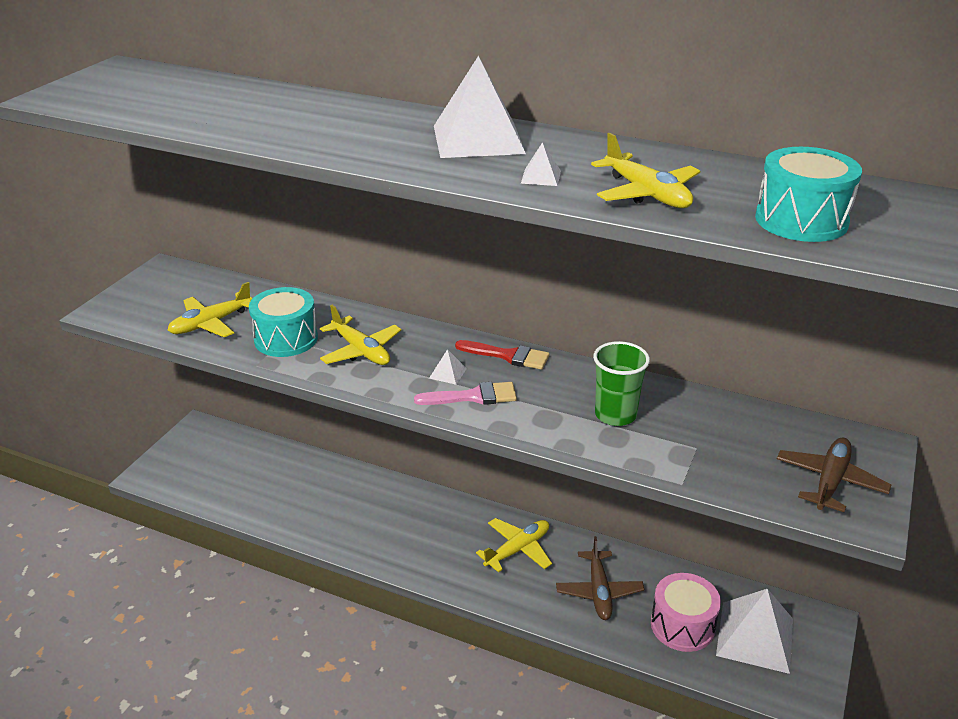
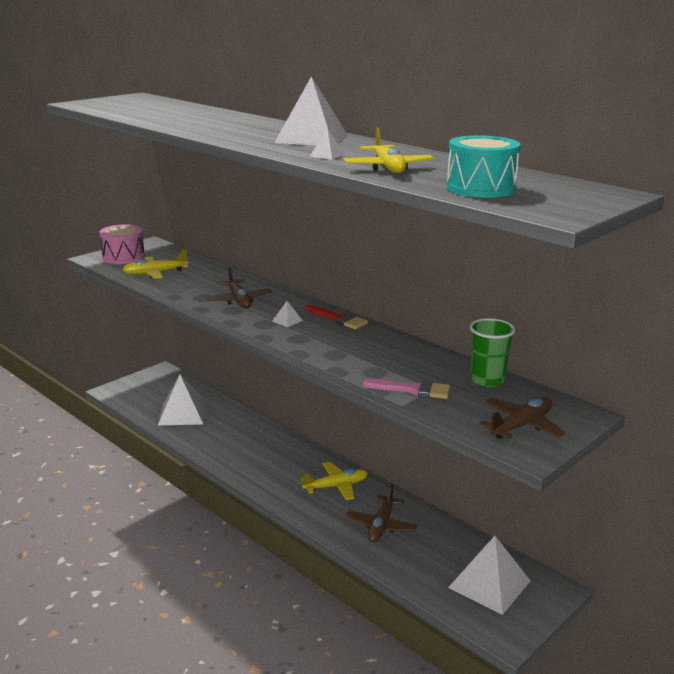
camera: 20 degrees right, 10 degrees down
(265, 488) = (182, 413): none -> white pyramid
(286, 339) = (195, 287): turquoise drum -> none
(361, 351) = (239, 301): yellow plane -> brown plane
(473, 396) = (293, 335): pink brush -> pink brush (412, 390)
(615, 415) = (387, 361): green cup -> green cup (487, 380)
(682, 625) = (433, 562): pink drum -> pink drum (123, 257)

